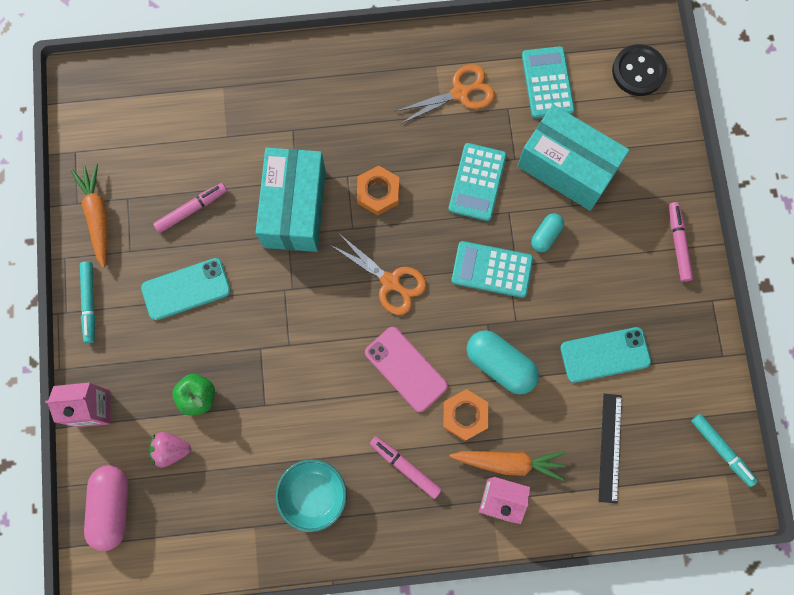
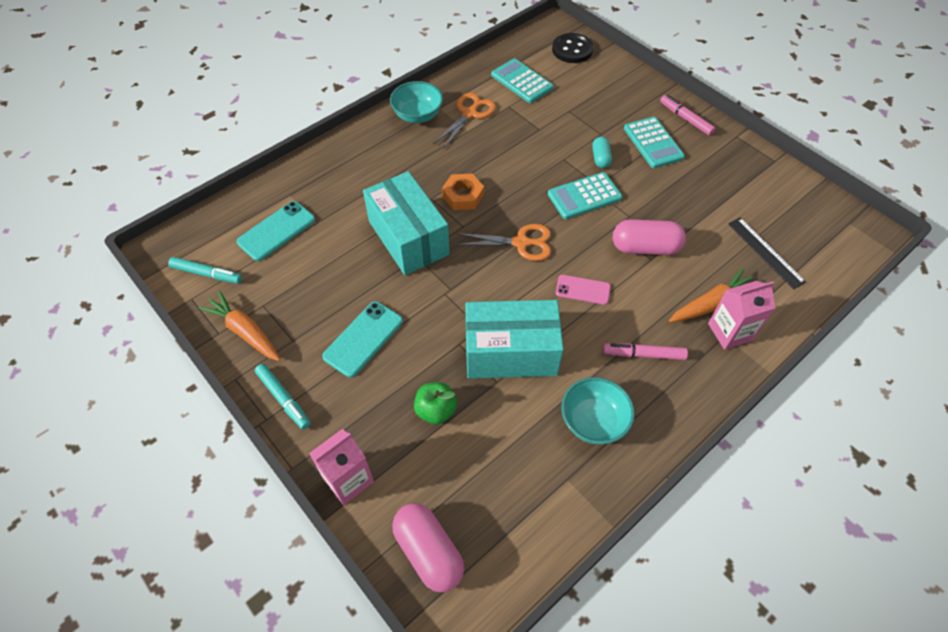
camera: 35 degrees left, 20 degrees down
(171, 450) = (445, 467): pink strawberry -> none
(191, 209) = (325, 283): pink marker -> none
(406, 369) = (583, 290): pink phone -> pink phone, size x0.66
(407, 62) = (417, 115): none -> turquoise bowl
(465, 415) = (652, 293): orange nut -> none
(477, 182) = (527, 154): turquoise calculator -> turquoise calculator (653, 143)
(500, 365) = (645, 247): turquoise capsule -> pink capsule
(567, 167) = (577, 116): turquoise box -> turquoise box (510, 353)
(605, 355) = (705, 201): turquoise phone -> turquoise phone (276, 231)
(721, 450) = (832, 211): turquoise marker -> turquoise marker (207, 274)

